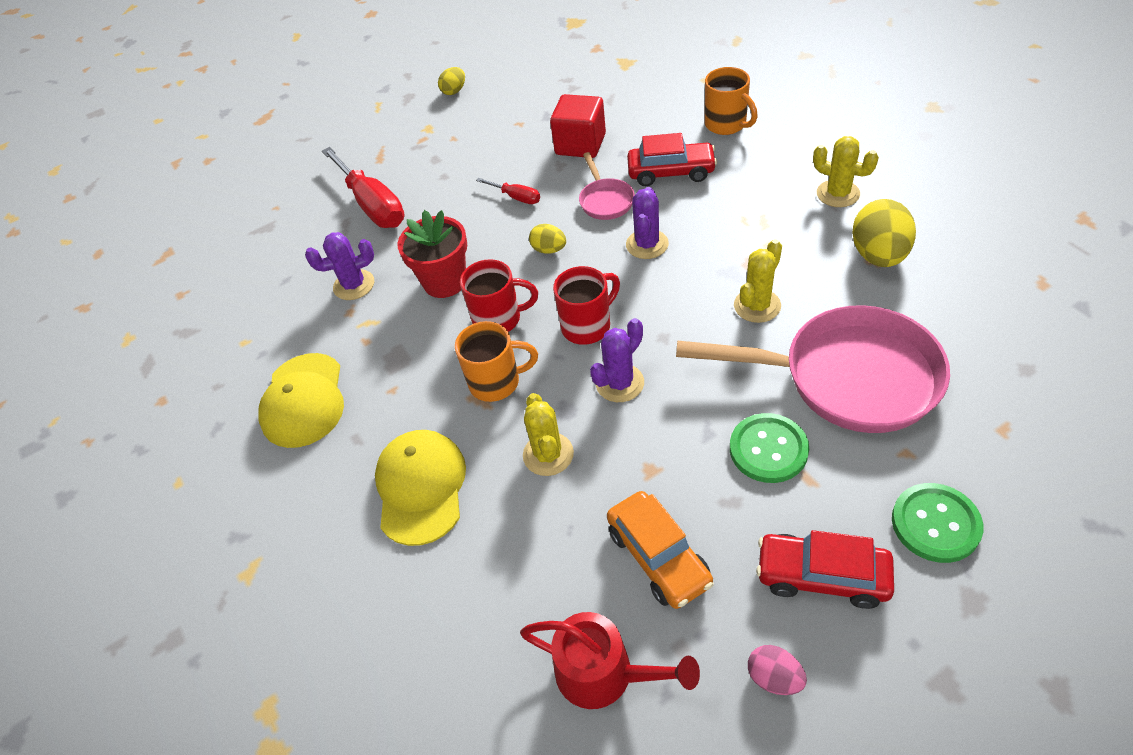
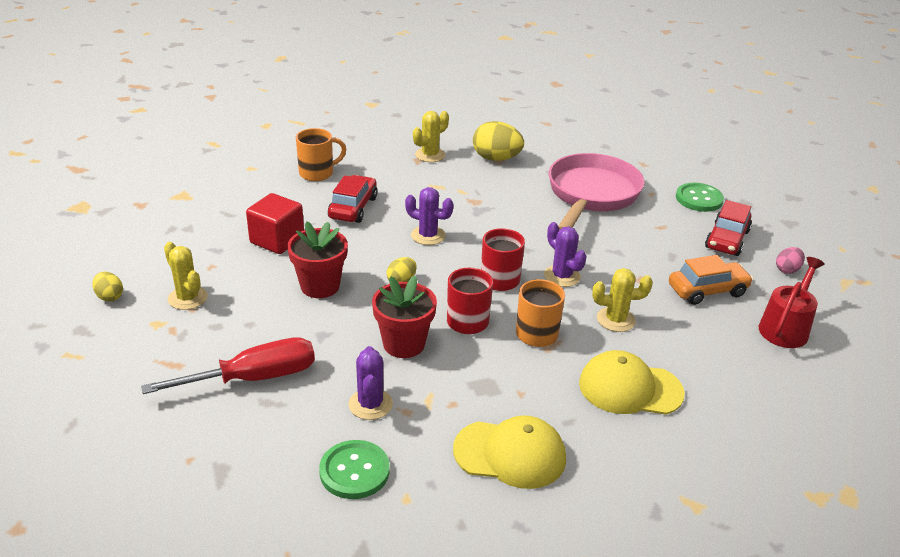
camera: 85 degrees left, 15 degrees down
(516, 197) = (320, 286): red screwdriver -> red flower pot
(605, 200) = (362, 243): pink pan -> none
(757, 306) = (516, 208): yellow cactus -> yellow cactus (187, 298)
(768, 449) = (636, 234): green button -> green button (354, 471)

